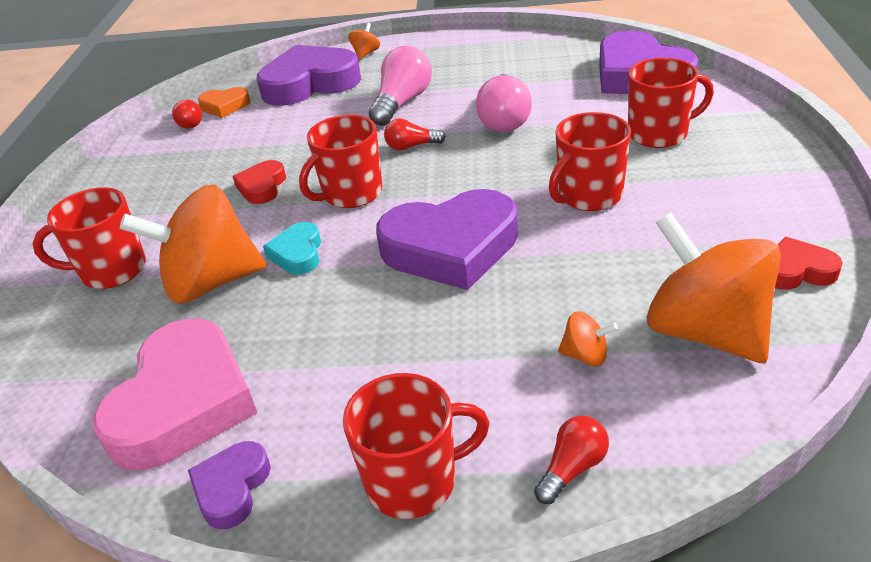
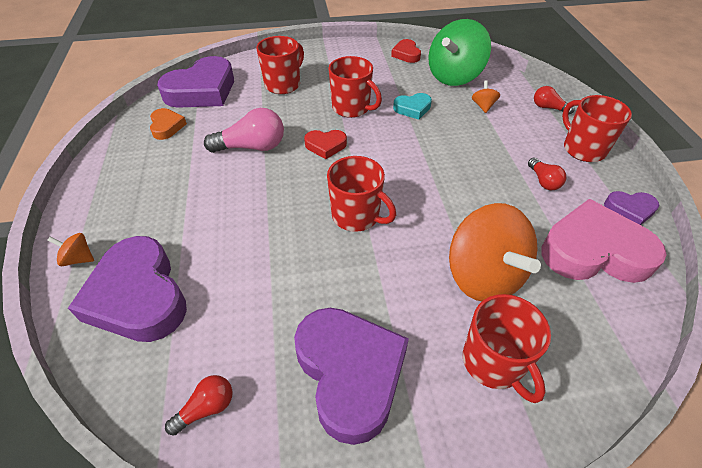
camera: 105 degrees left, 10 degrees up
(225, 106) = (170, 377): orange heart -> orange heart (167, 126)
(262, 187) = (349, 281): red heart -> red heart (325, 146)
(297, 253) = (436, 231): turquoise heart -> turquoise heart (412, 108)
(402, 102) = (208, 209): pink light bulb -> none
(411, 146) = (287, 192): red light bulb -> red light bulb (543, 181)
(451, 248) = (412, 156): purple heart -> purple heart (350, 373)
(659, 134) = (283, 85): red mug -> red mug turned 60 degrees clockwise
(706, 331) = (454, 76): orange spinning top -> green spinning top

